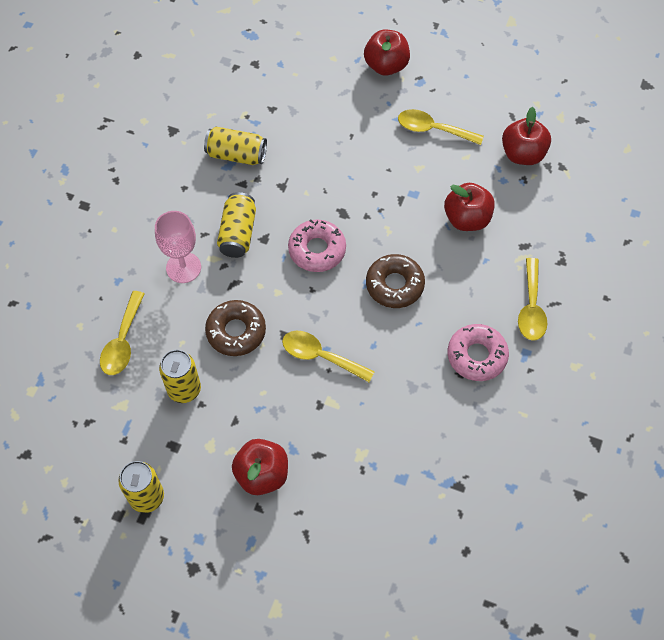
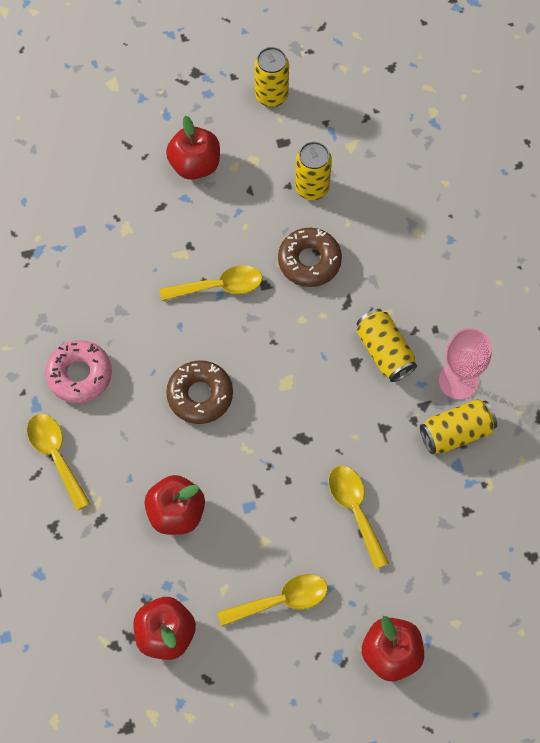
camera: 145 degrees right, 5 degrees up
(123, 341) = (397, 193): yellow spoon -> yellow spoon (355, 510)
(183, 267) = (404, 287): pink goblet -> pink goblet (458, 381)
(317, 250) = (298, 383): pink donut -> none

